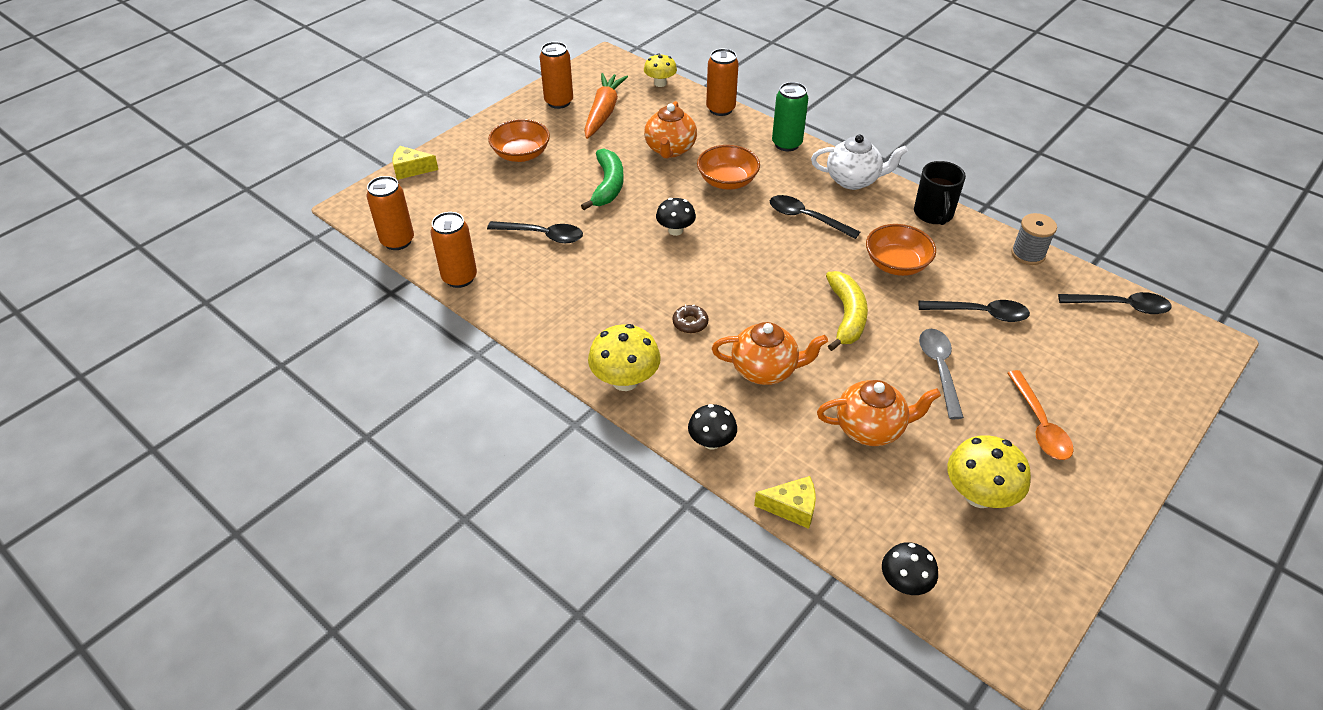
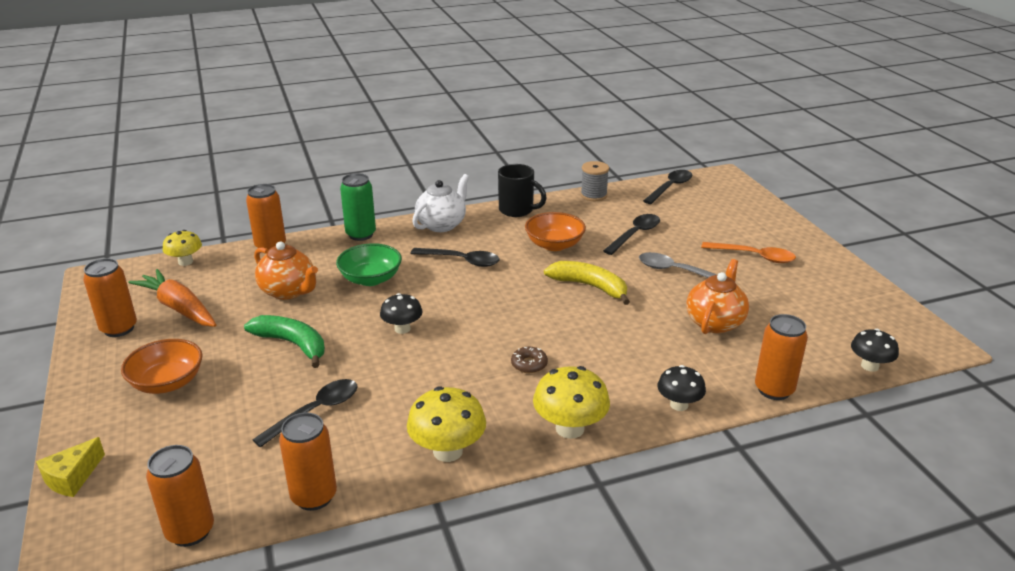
camera: 60 degrees left, 15 degrees down
(727, 181) = (370, 279): orange bowl -> green bowl
(765, 370) = (617, 346): orange teapot -> none
(792, 507) = (774, 390): yellow cheese -> orange can
(806, 218) = (461, 261): black spoon -> black spoon turned 135 degrees counterclockwise
(979, 495) = (804, 304): yellow mushroom -> yellow mushroom (447, 451)

